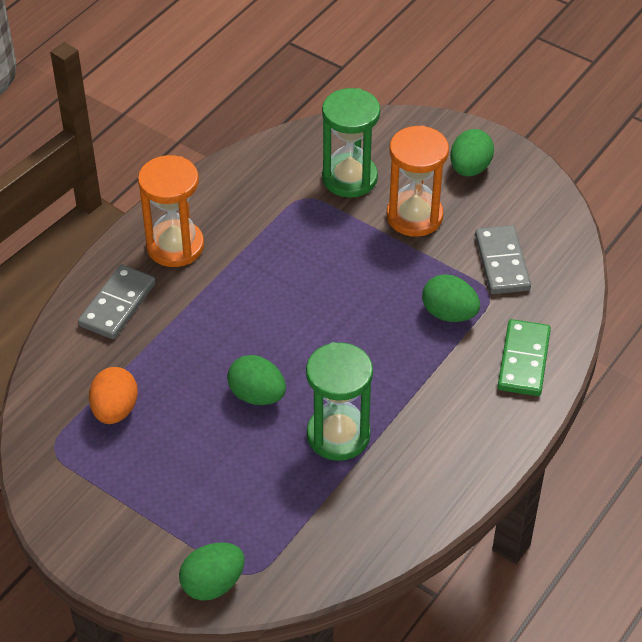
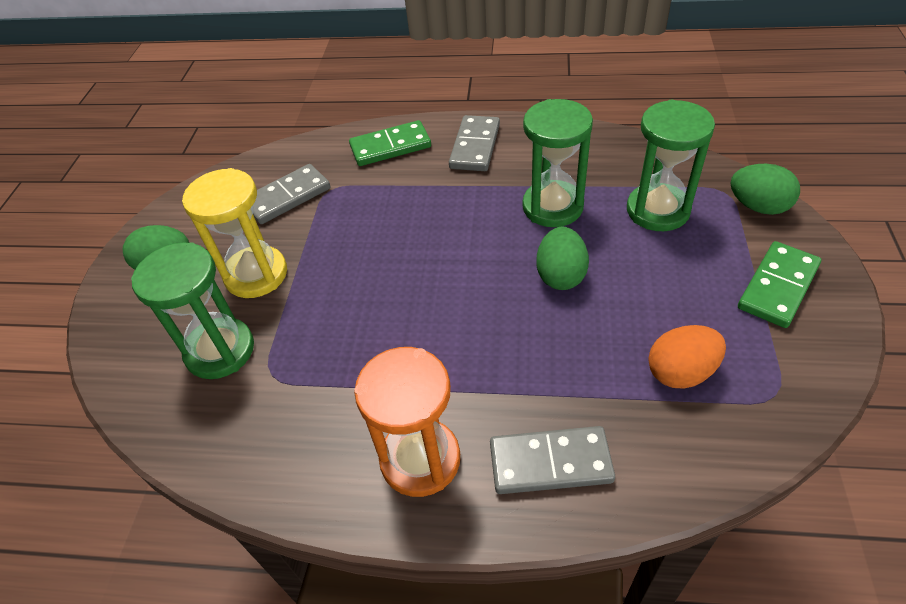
camera: 115 degrees left, 0 degrees up
(126, 524) = (777, 287): none -> green domino
(271, 506) = (657, 210): none -> green hourglass
(414, 216) = (256, 274): orange hourglass -> yellow hourglass
(449, 313) = (369, 202): green egg -> none
(472, 424) = (475, 146): none -> grey domino

